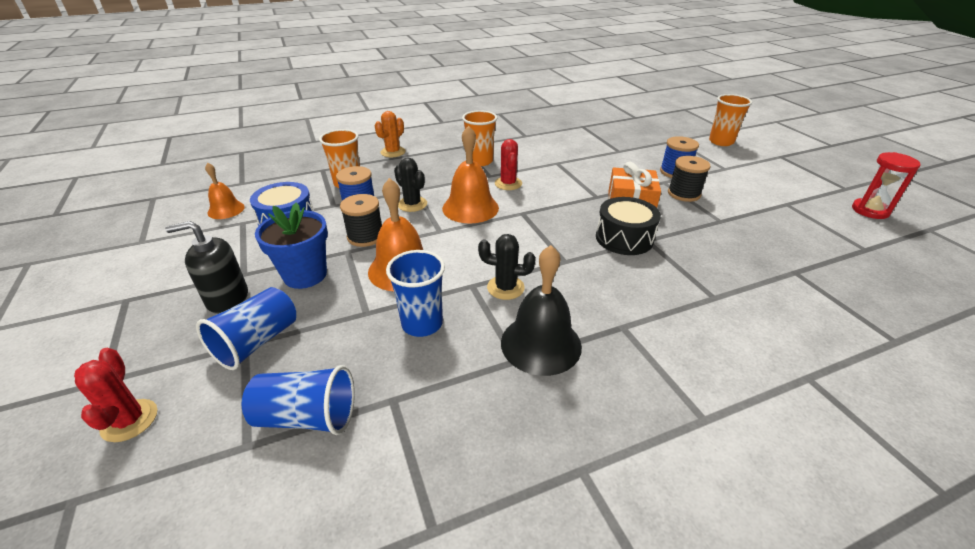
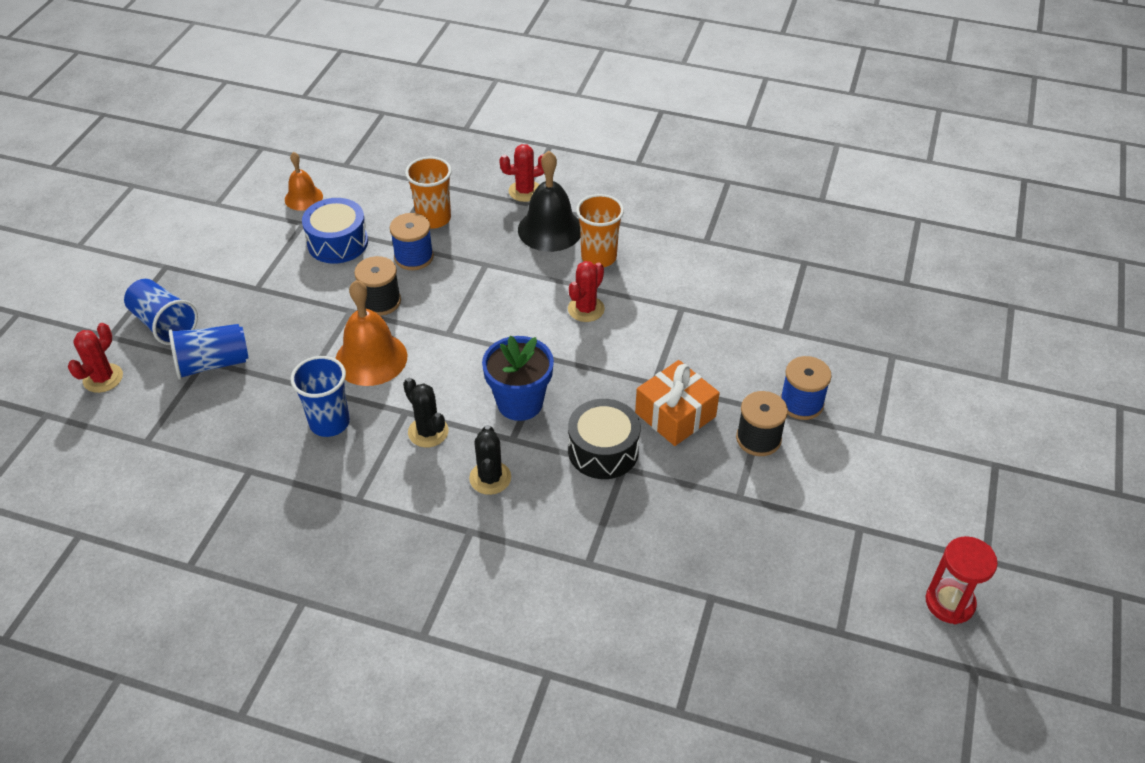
camera: 40 degrees right, 10 degrees up
(227, 298) = (226, 308): black soap dispenser -> none
(305, 275) = (296, 317): blue flower pot -> blue flower pot (520, 403)
(307, 417) = (191, 446): blue cup -> blue cup (164, 324)
(393, 152) = (525, 191): orange cactus -> red cactus
(412, 204) = (461, 283): black cactus -> black cactus (490, 478)
(470, 208) = (508, 321): orange bell -> none
(541, 344) = (390, 500): black bell -> black bell (550, 229)
(721, 142) = (953, 393): orange cup -> none

